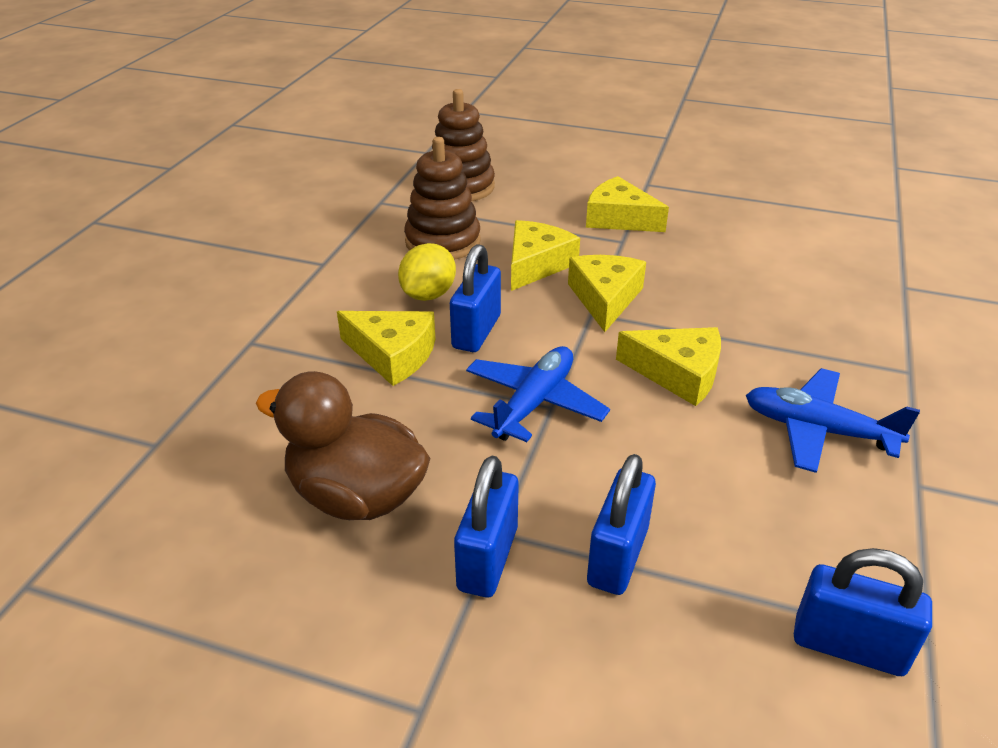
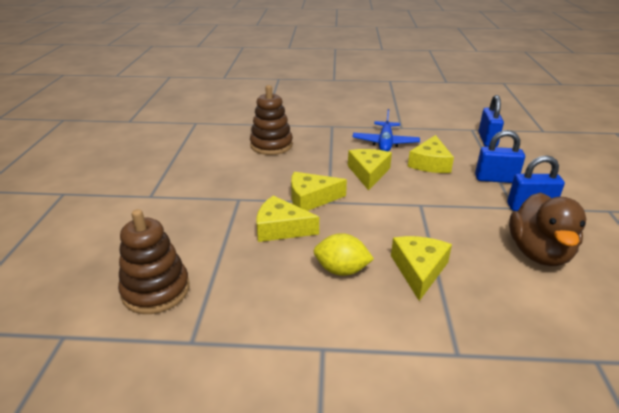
camera: 105 degrees left, 5 degrees down
(443, 242) = (262, 279): brown stacking toy -> brown stacking toy (271, 145)
(476, 332) = (372, 240): blue padlock -> none
(534, 403) = (422, 210): blue plane -> none
(619, 219) = (207, 202): yellow cheese -> yellow cheese (430, 163)

